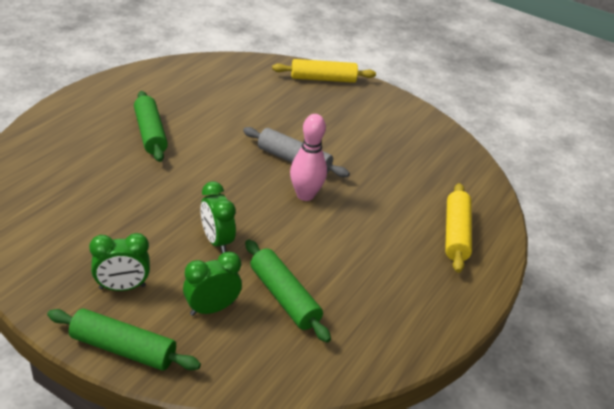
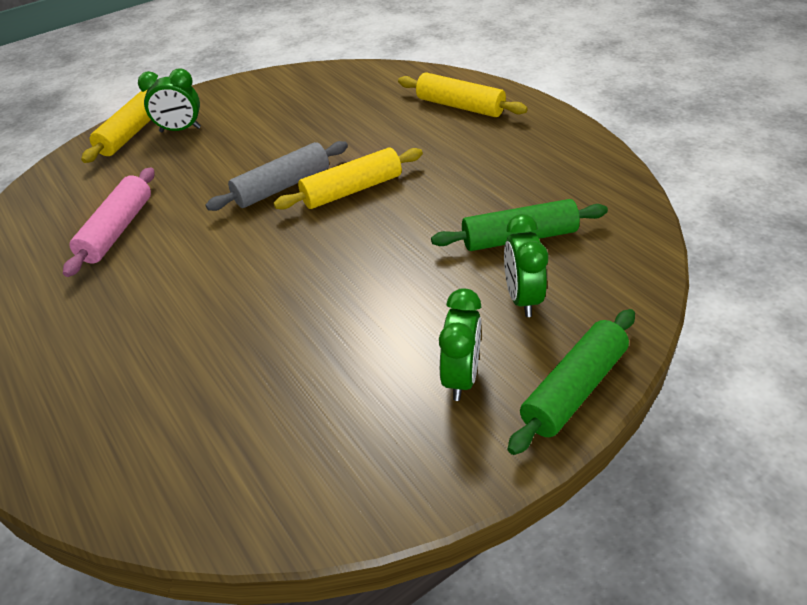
camera: 60 degrees left, 5 degrees up
(150, 133) = (138, 308): green rolling pin -> none
(217, 241) = (404, 276): green clock -> green clock (180, 130)
(218, 104) = (117, 230): none -> pink rolling pin
(305, 195) = (352, 190): pink bowling pin -> yellow rolling pin

